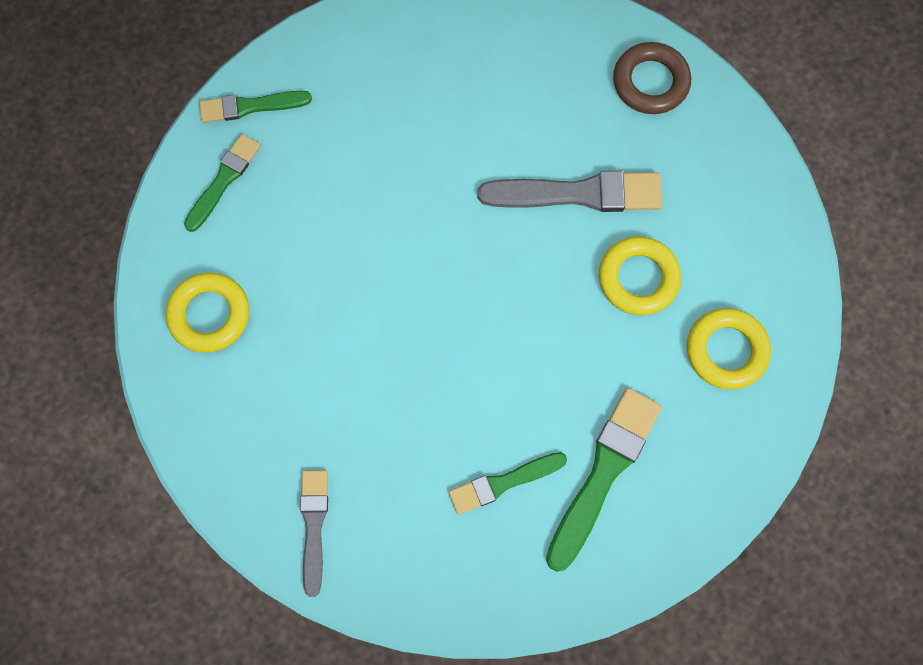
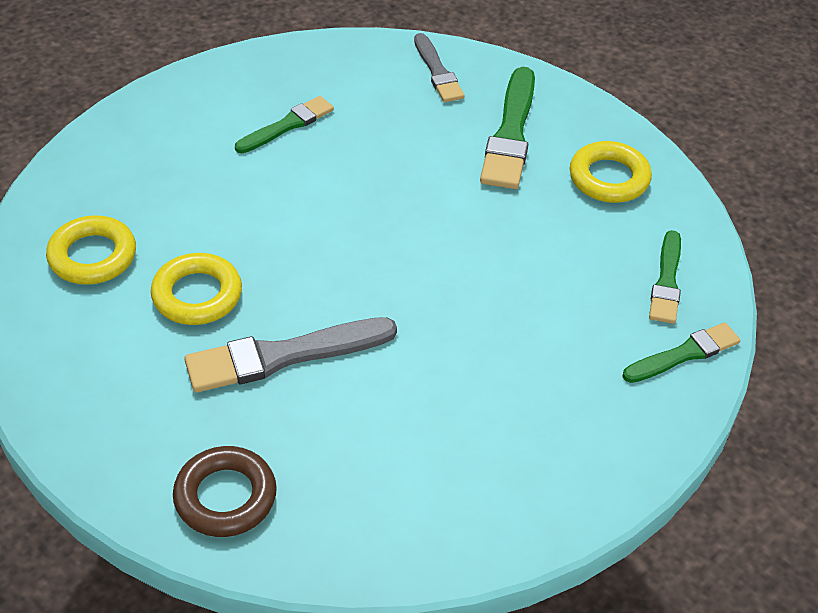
camera: 160 degrees right, 25 degrees down
(603, 473) = (198, 148): green brush -> green brush (510, 134)

